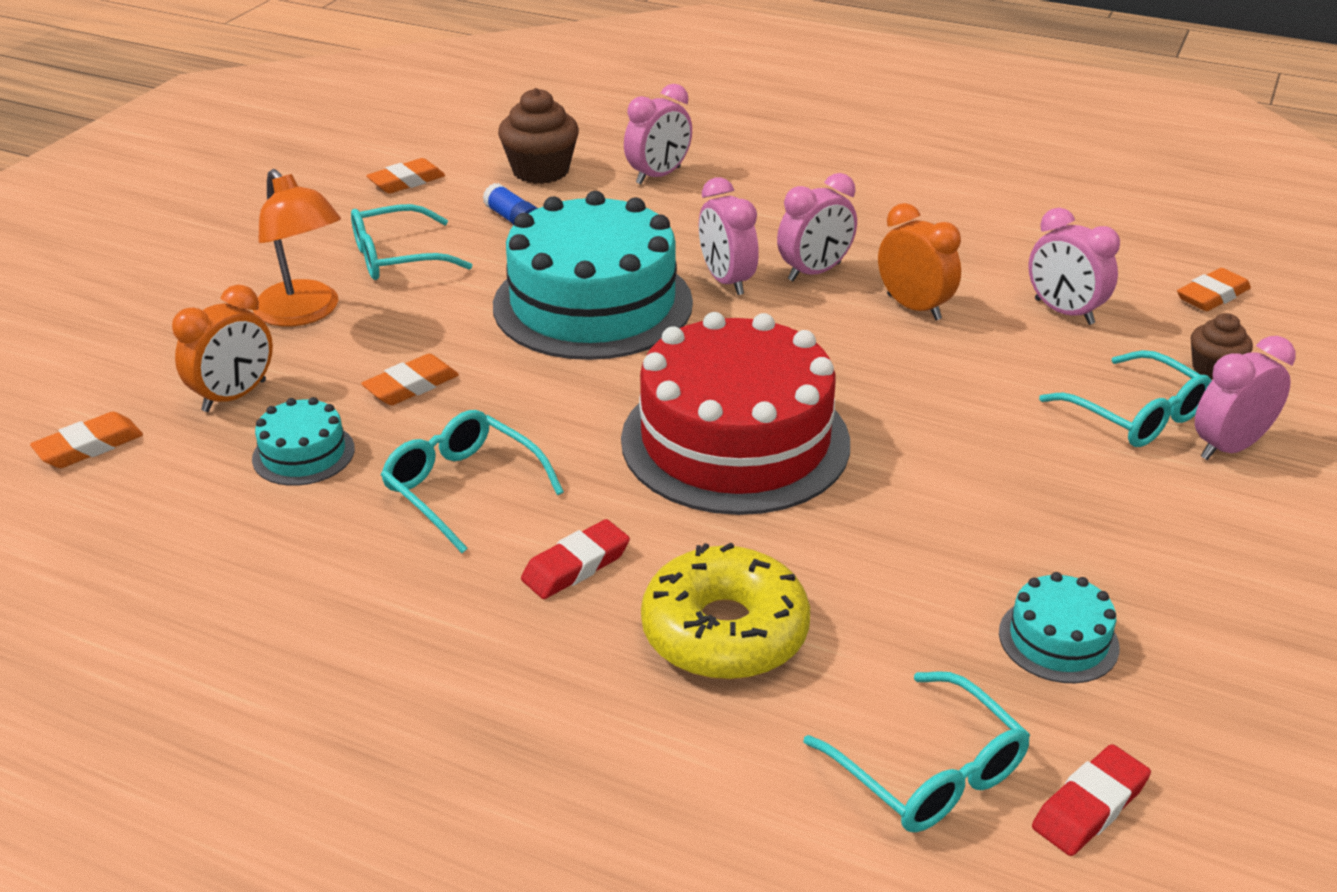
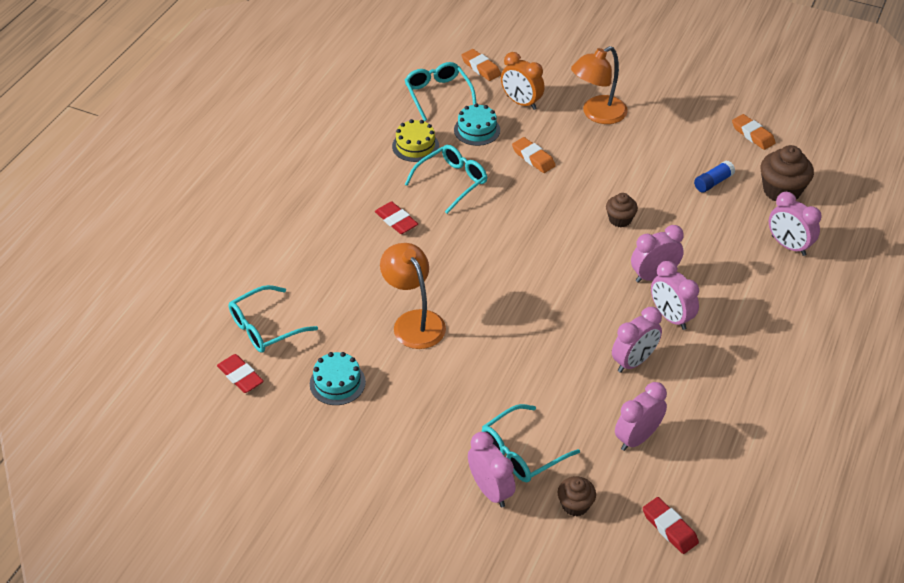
camera: 90 degrees right, 10 degrees up
(330, 541) = (415, 146): none -> yellow cake
(396, 258) = (659, 140): turquoise glasses -> turquoise glasses (437, 94)
(593, 304) = (620, 219): turquoise cake -> brown cupcake
(724, 632) = (351, 268): yellow donut -> none
(735, 441) = (491, 275): red cake -> none
(869, 536) = (414, 321): none -> orange lamp
(914, 307) = (633, 362): orange clock -> pink clock
(1212, 296) = (669, 528): orange eraser -> red eraser

